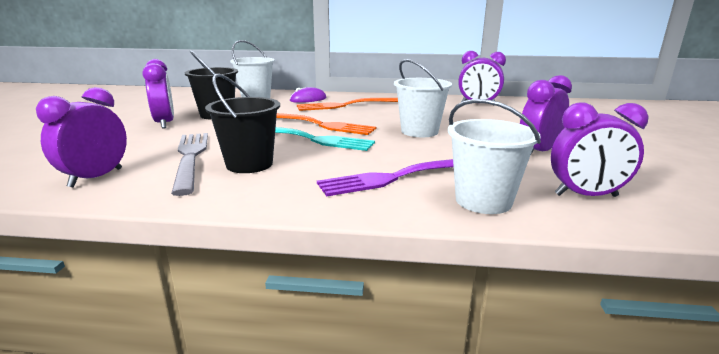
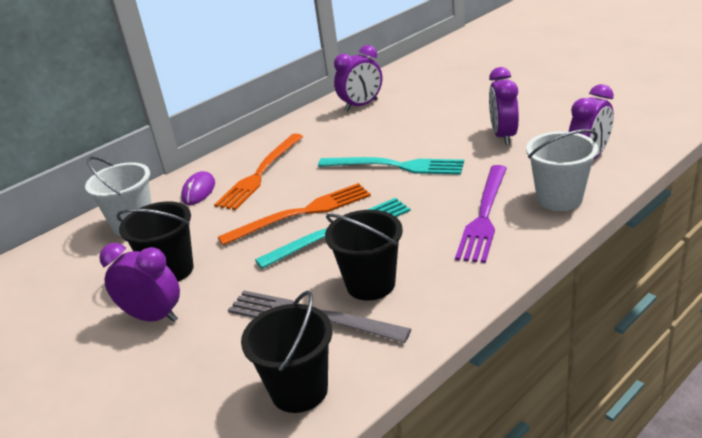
camera: 45 degrees left, 10 degrees up
(96, 178) = (299, 390): purple clock -> black bucket
(419, 131) = (395, 166): white bucket -> turquoise fork

